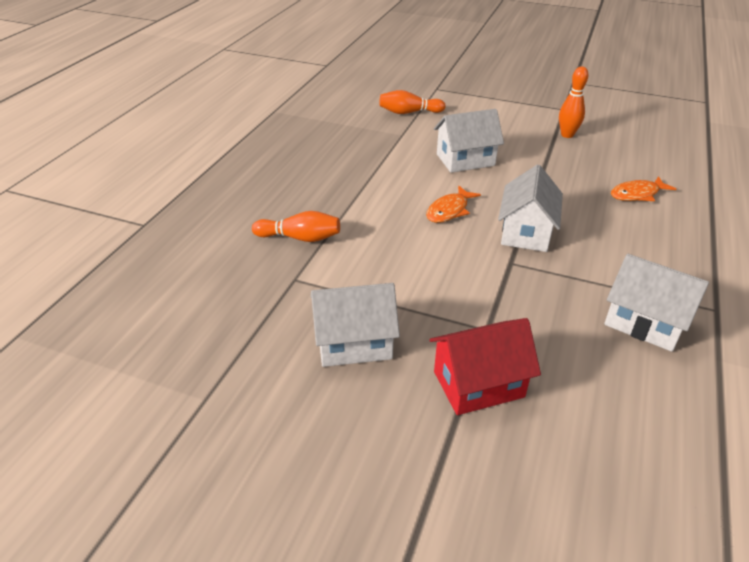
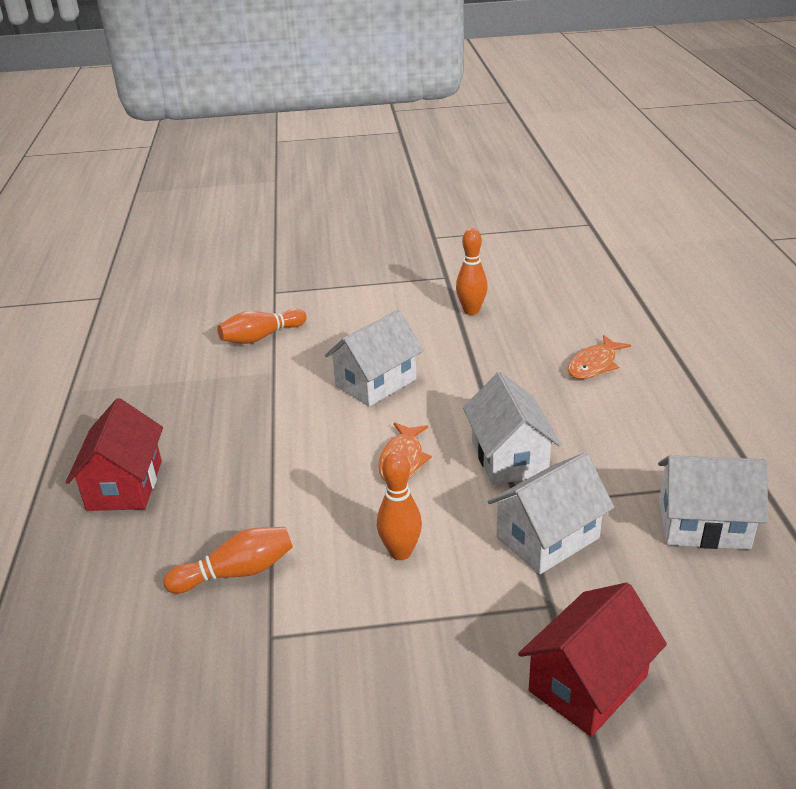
camera: 25 degrees left, 5 degrees down
(270, 170) = (125, 485): none -> red house
(354, 343) = (408, 696): white house -> white house (547, 538)
(408, 262) = (400, 552): none -> orange bowling pin

